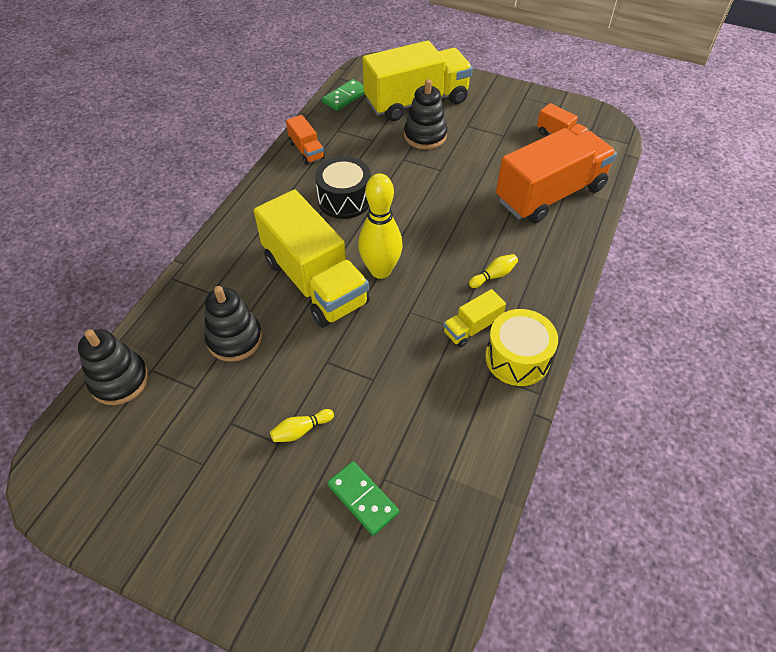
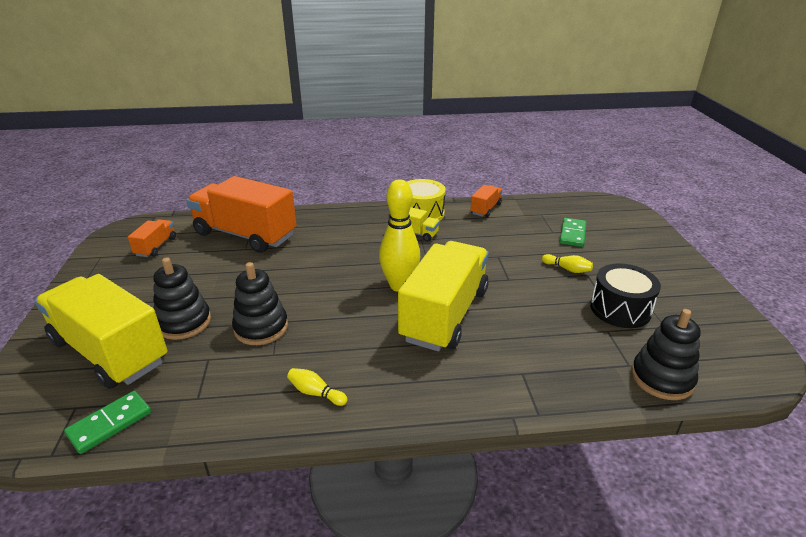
camera: 120 degrees left, 20 degrees down
(234, 339) = (546, 332): black stacking toy -> black stacking toy (261, 328)
(306, 150) = (255, 408): orange truck -> orange truck (485, 209)
(344, 199) = (326, 340): black drum -> black drum (620, 309)
(345, 97) = (110, 424): green domino -> green domino turned 60 degrees counterclockwise
(493, 275) = (358, 237): yellow bowling pin -> yellow bowling pin (316, 393)

